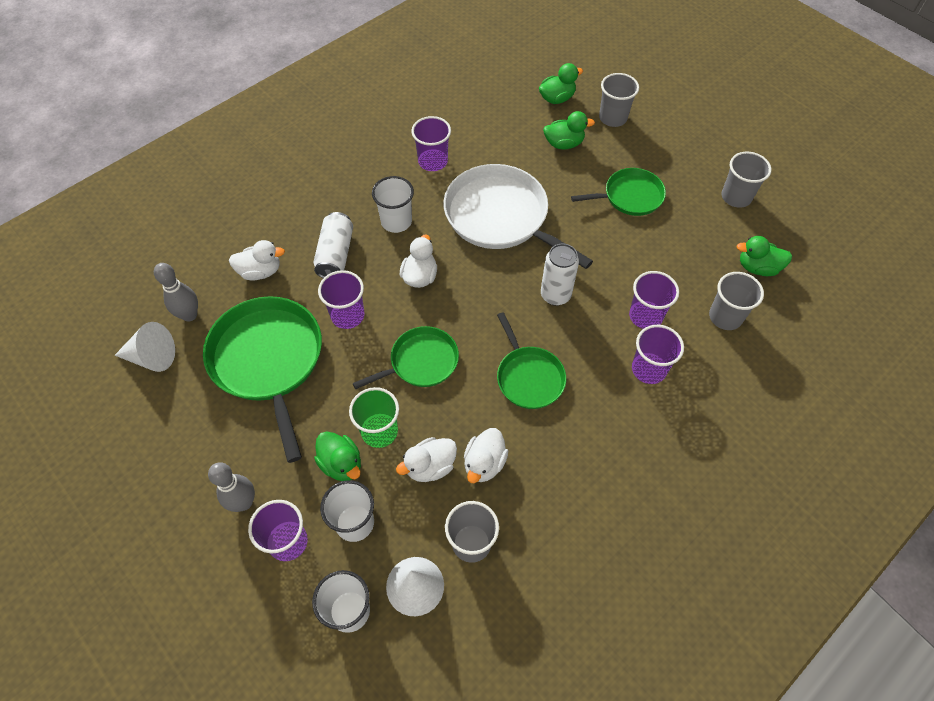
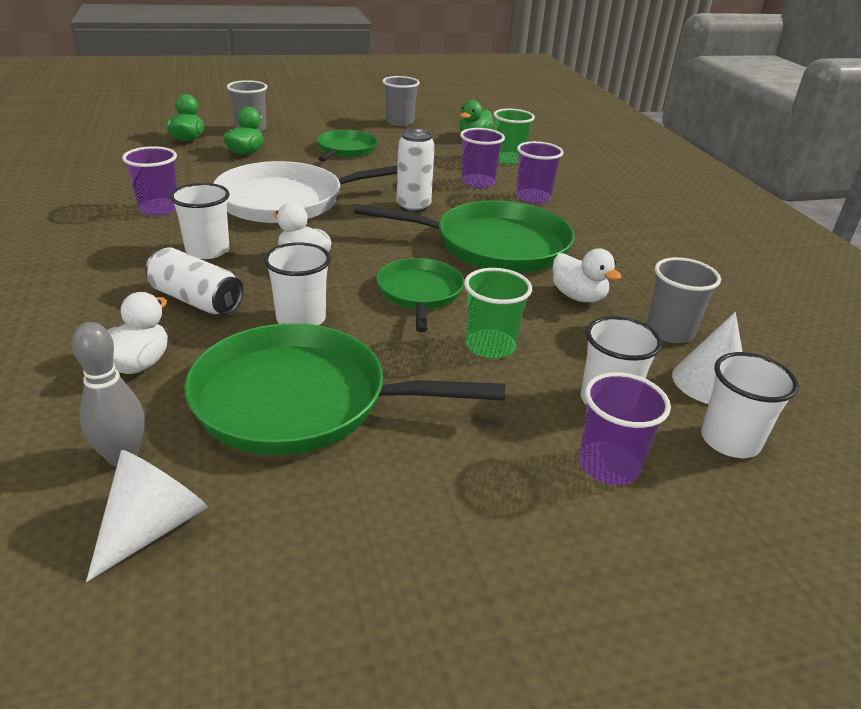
camera: 65 degrees left, 25 degrees down
(243, 502) = (522, 492): grey bowling pin -> none
(341, 464) = (516, 386): green duck -> none
(347, 315) = (301, 319): purple cup -> white cup
(430, 466) = (561, 328): white duck -> none
(528, 377) = (494, 245): green pan -> green pan, size x1.72
(725, 317) = (508, 159): grey cup -> green cup

